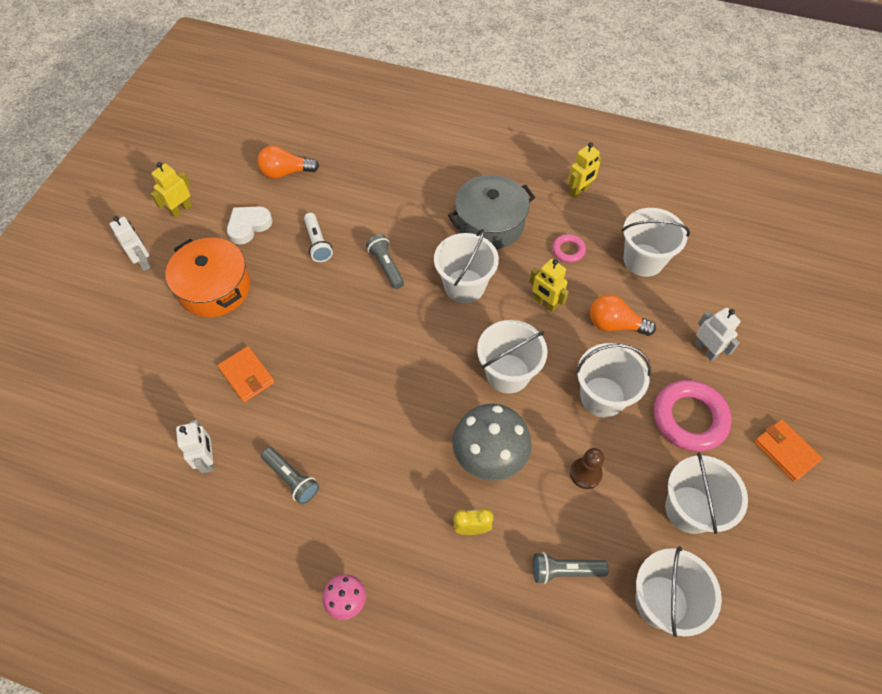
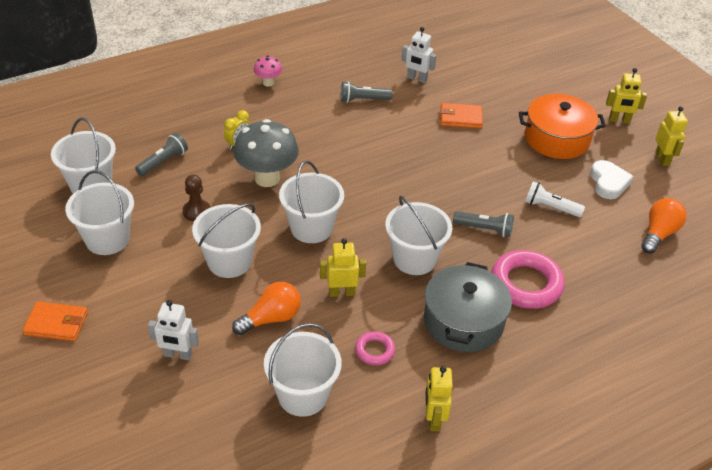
camera: 130 degrees right, 15 degrees down
(143, 262) = (619, 120): white robot -> yellow robot
(689, 418) = (151, 293): pink ring -> pink ring (526, 284)

